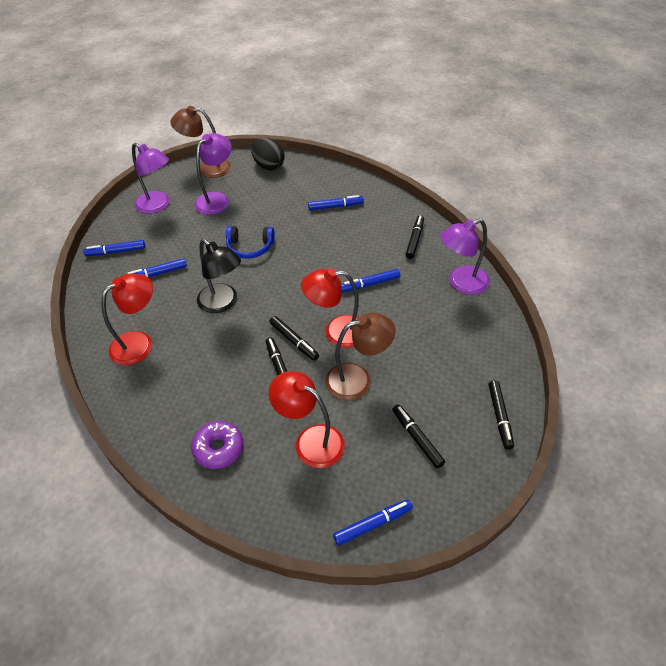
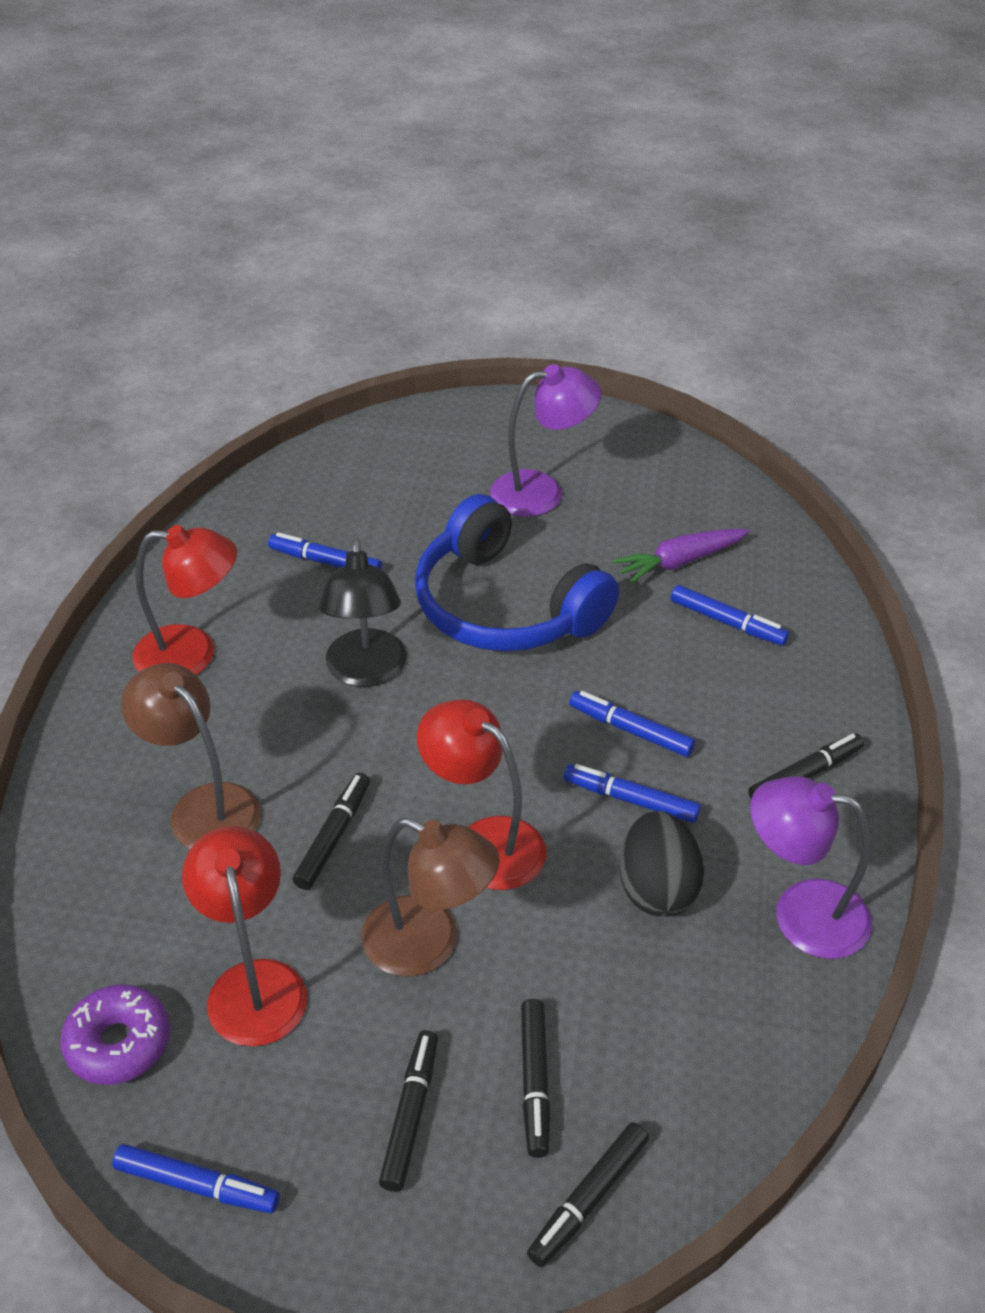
camera: 40 degrees right, 5 degrees down
(116, 252) = (307, 490): blue marker -> blue marker (630, 730)
(158, 205) = (442, 449): purple lamp -> none
(207, 168) = (583, 427): brown lamp -> brown lamp (203, 806)
(218, 448) = (125, 891): purple donut -> purple donut (118, 1043)
(250, 247) = (504, 606): blue headphones -> blue headphones, size x1.89
(268, 166) = (691, 480): black egg -> black egg (657, 888)
(294, 341) = (402, 808): black marker -> black marker (535, 1082)
(296, 196) = (680, 562): none -> purple carrot

